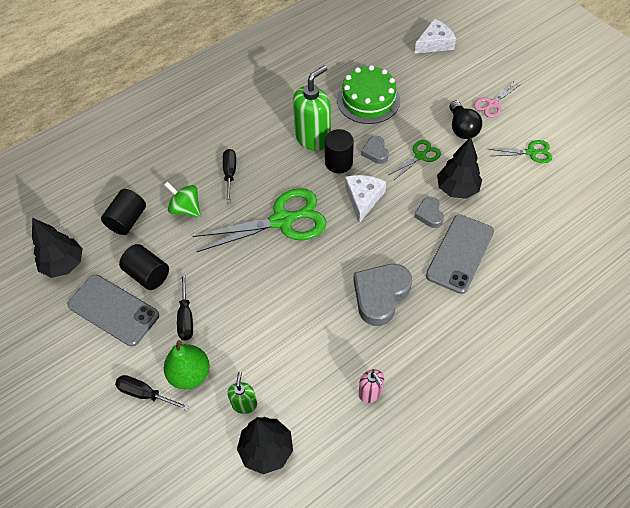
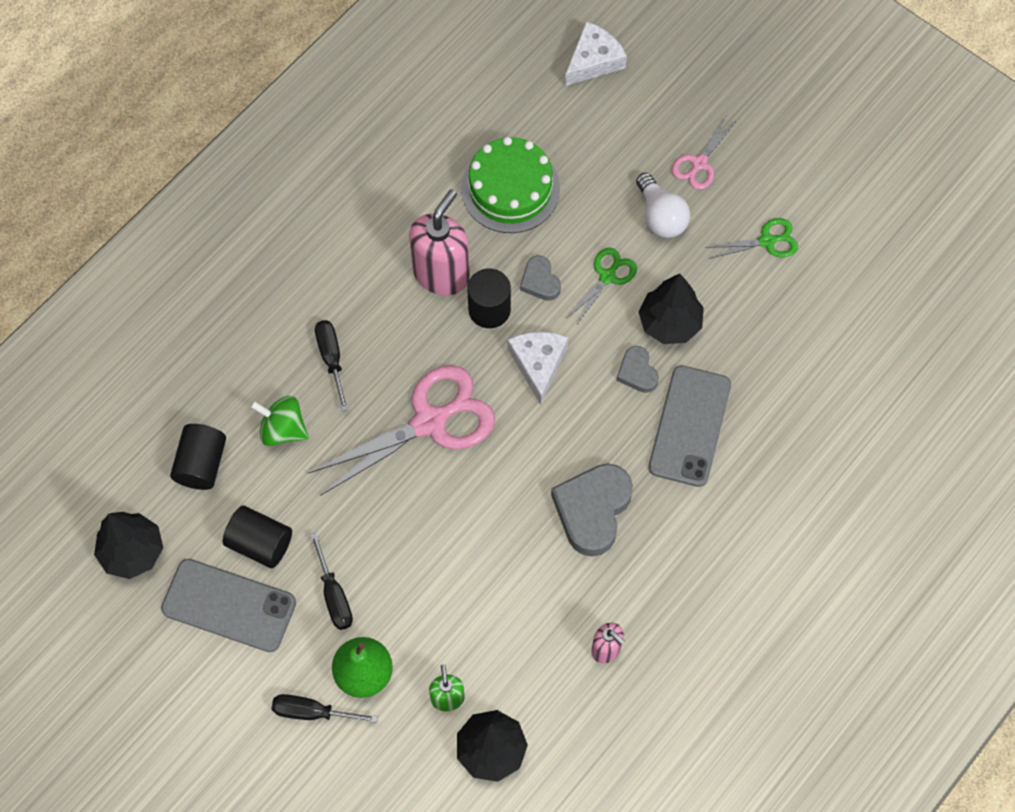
camera: 15 degrees left, 10 degrees up
(282, 221) = (429, 422): green scissors -> pink scissors
(313, 138) = (441, 273): green soap dispenser -> pink soap dispenser
(462, 128) = (661, 216): black light bulb -> white light bulb

